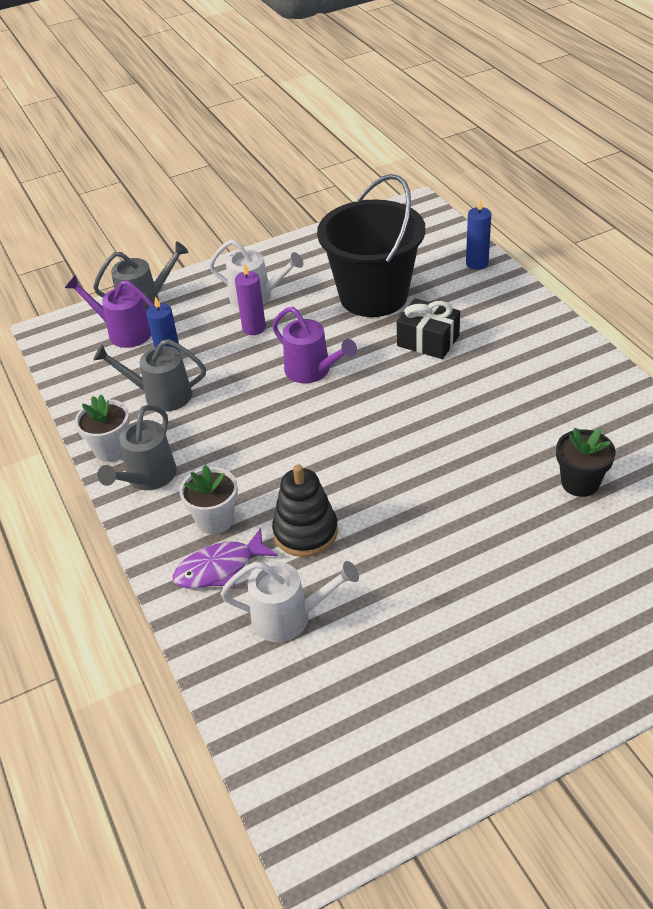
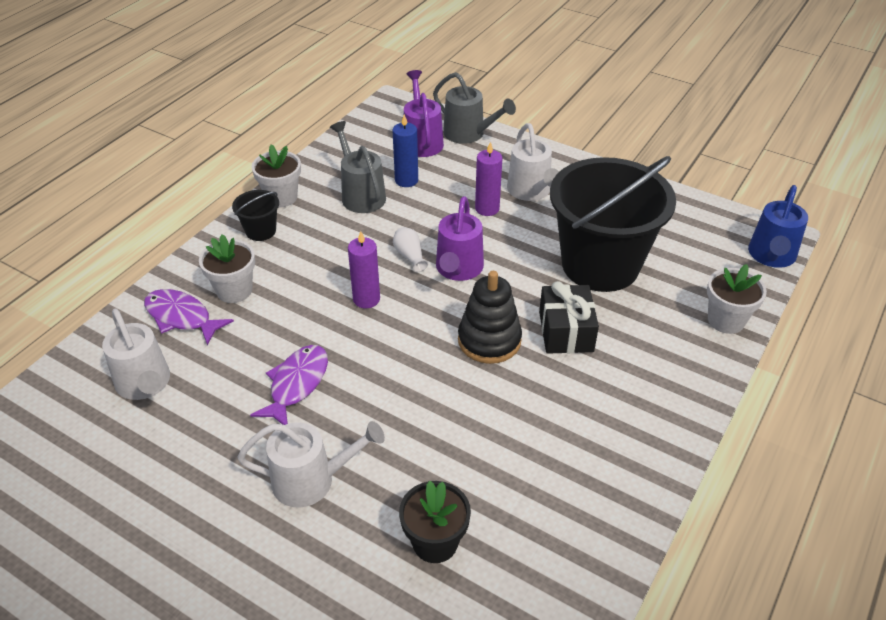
camera: 55 degrees right, 0 degrees up
(147, 478) = (261, 231): grey watering can -> black bucket
(271, 393) = (410, 256): none -> white vase
(301, 436) = (366, 299): none -> purple candle
(305, 532) = (249, 352): black stacking toy -> black stacking toy (489, 340)
(368, 512) = (296, 384): none -> purple fish
(434, 217) = (771, 256): none -> blue watering can
(477, 263) = (726, 320): blue candle -> white flower pot
(479, 533) = (312, 480): none -> white watering can

